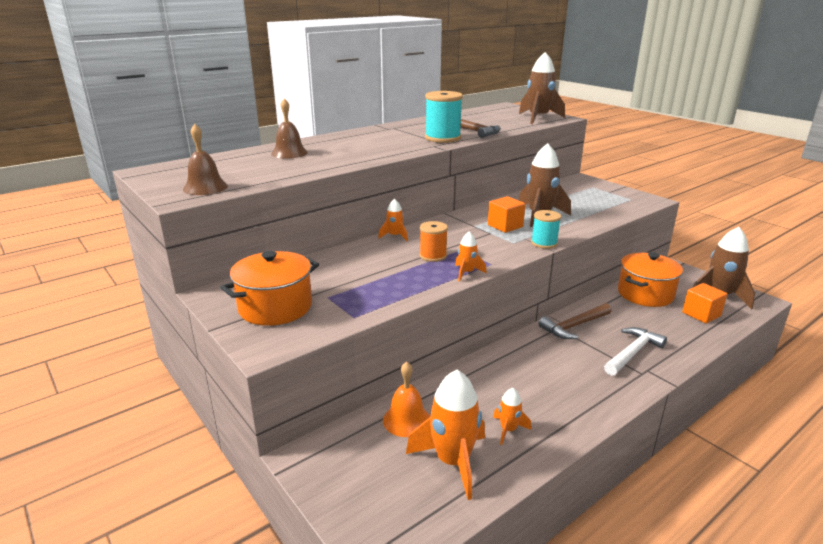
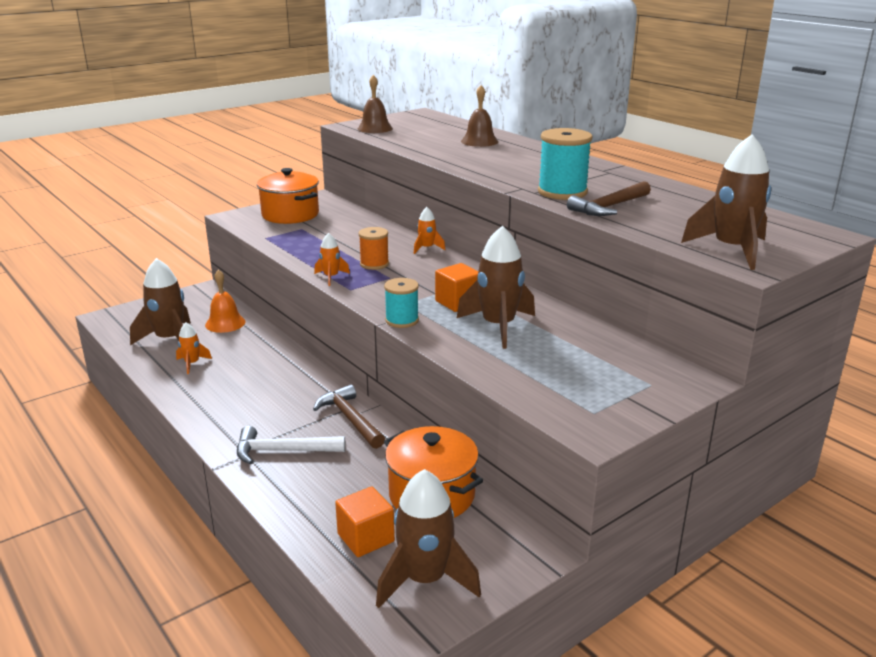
camera: 90 degrees right, 0 degrees up
(453, 461) = (170, 339): orange rocket -> brown rocket
(632, 353) = (283, 451): white hammer -> white hammer turned 135 degrees clockwise

